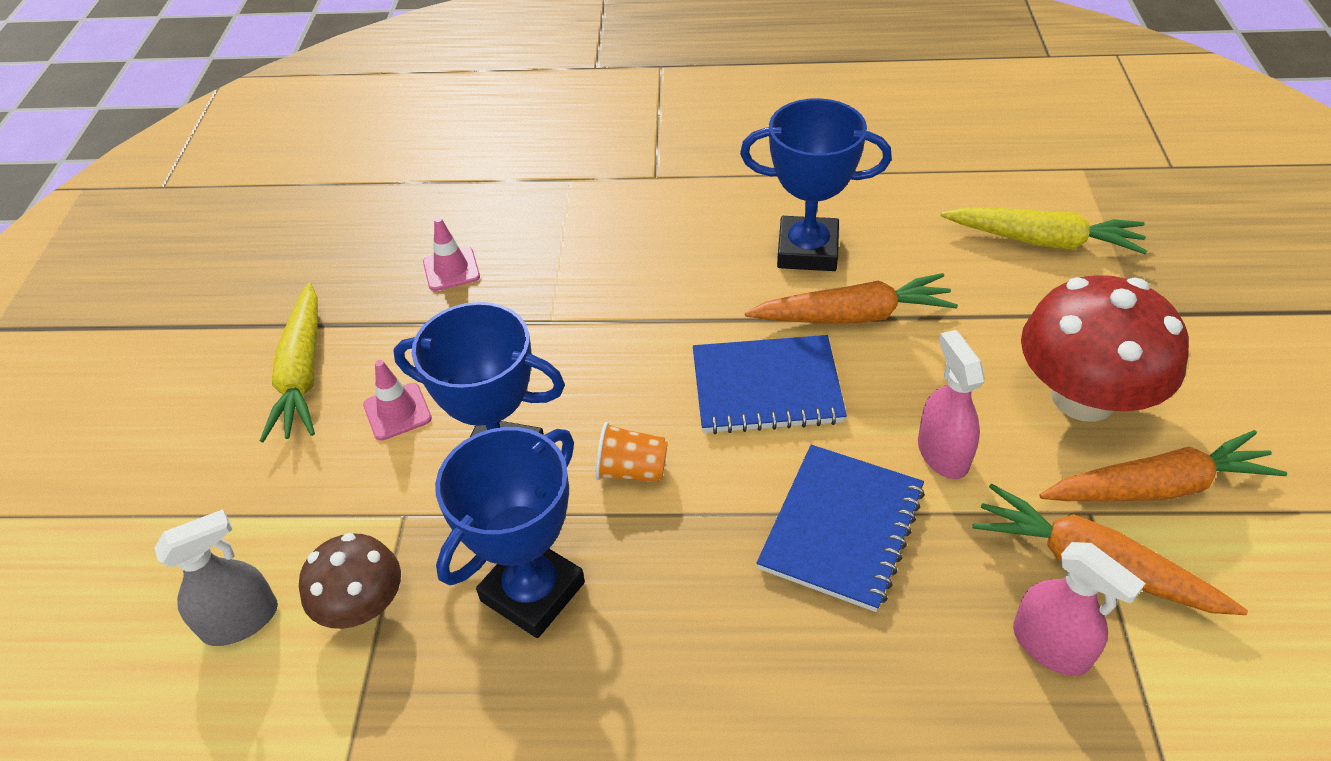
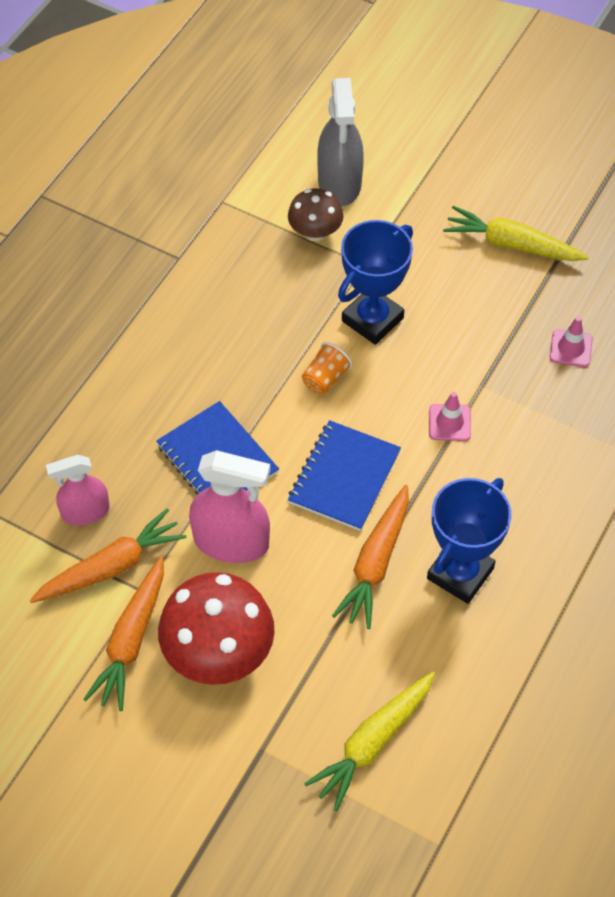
camera: 115 degrees right, 10 degrees up
(241, 620) = (339, 183): grey spray bottle -> grey spray bottle, size x1.55
(397, 412) = (447, 282): pink traffic cone -> pink traffic cone (449, 423)
(533, 592) = (275, 303): blue trophy -> none
(942, 453) = (231, 542): pink spray bottle -> pink spray bottle, size x1.55

